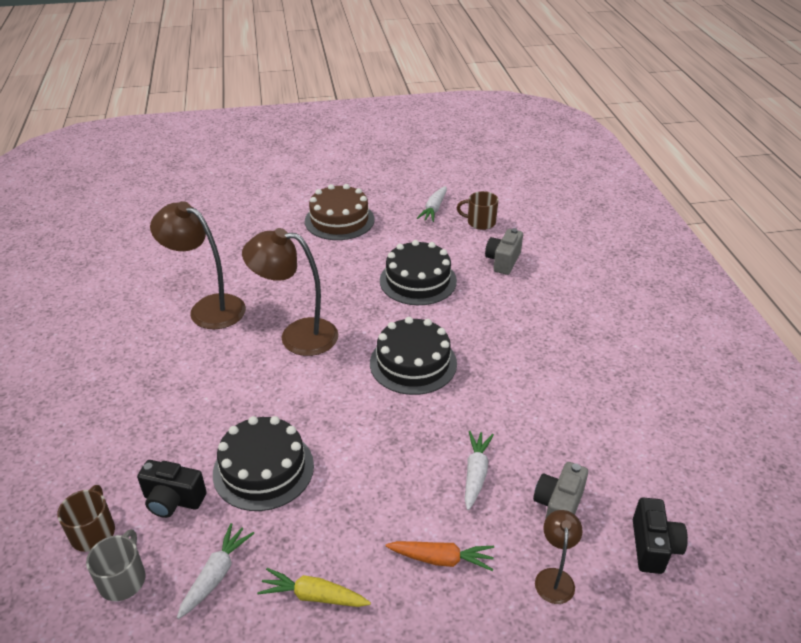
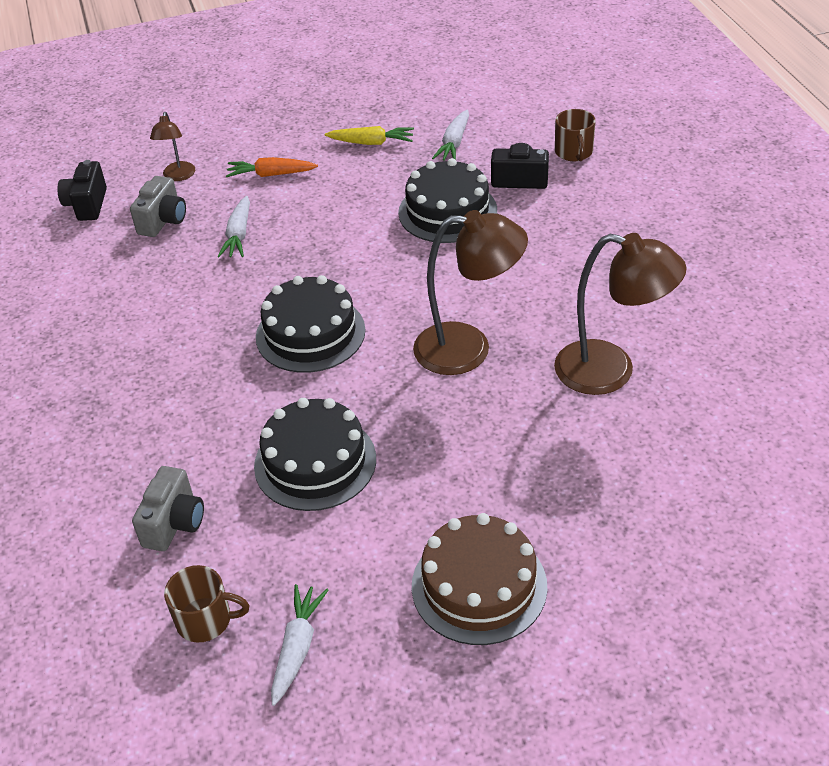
camera: 175 degrees right, 5 degrees up
(123, 579) = (527, 132): grey mug -> none

